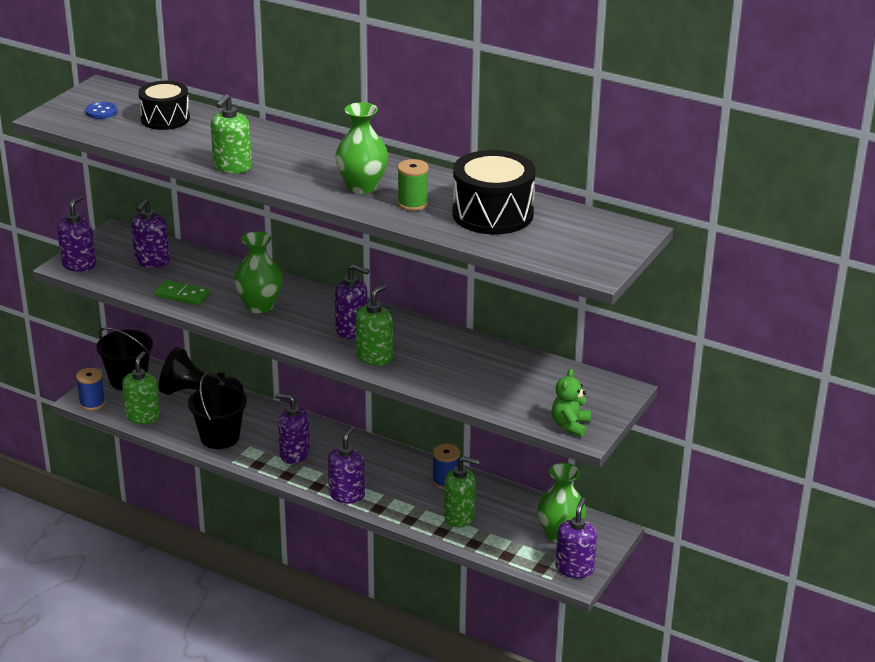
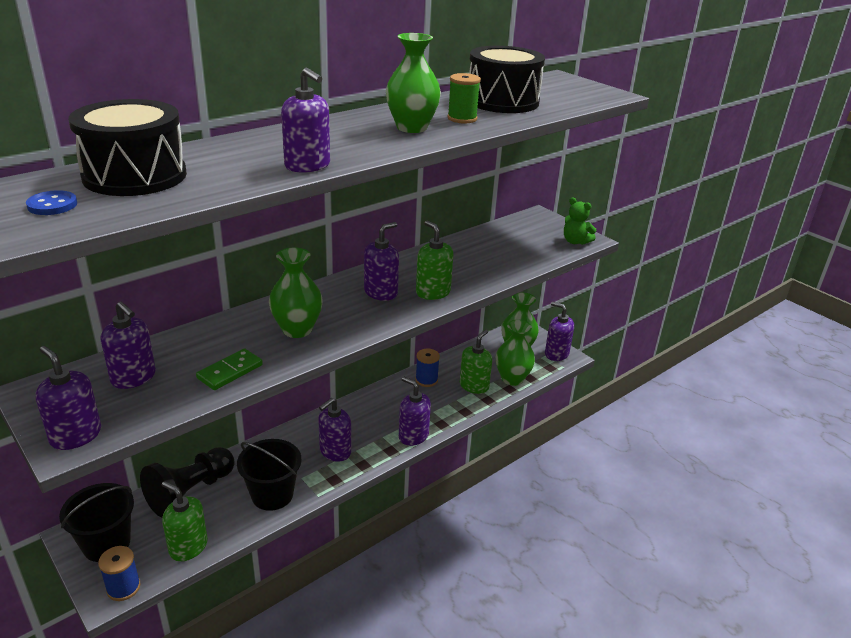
camera: 70 degrees left, 0 degrees up
(165, 119) = (135, 176): black drum -> black drum, size x1.51
(232, 167) = (307, 166): green soap dispenser -> purple soap dispenser
(494, 542) = (512, 379): none -> green vase

